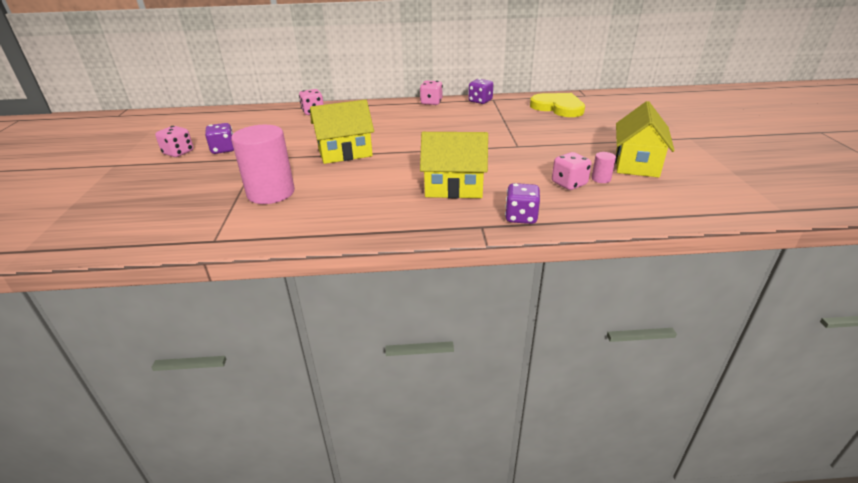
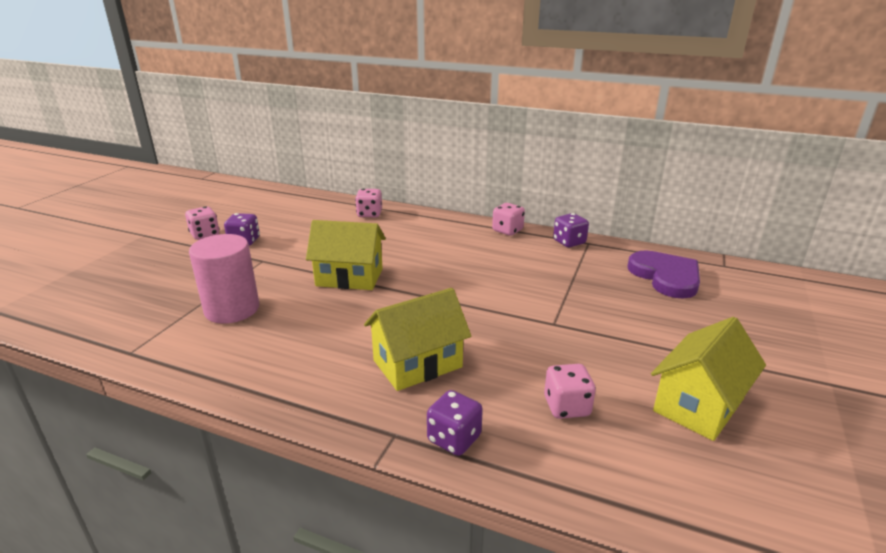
camera: 25 degrees right, 5 degrees down
(454, 187) = (417, 364): yellow house -> yellow house turned 60 degrees counterclockwise
(558, 107) = (666, 277): yellow heart -> purple heart
(601, 179) = (620, 414): pink cylinder -> none

